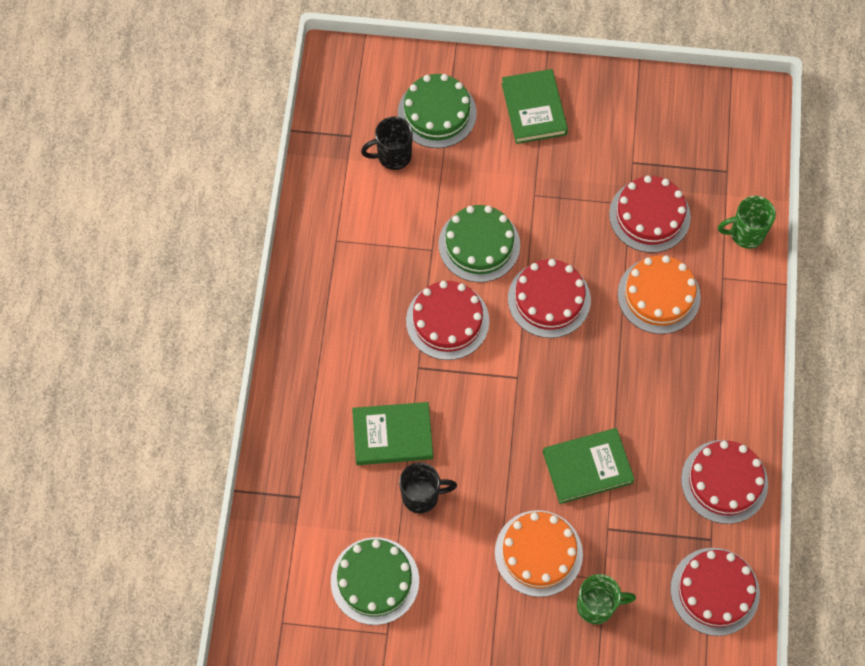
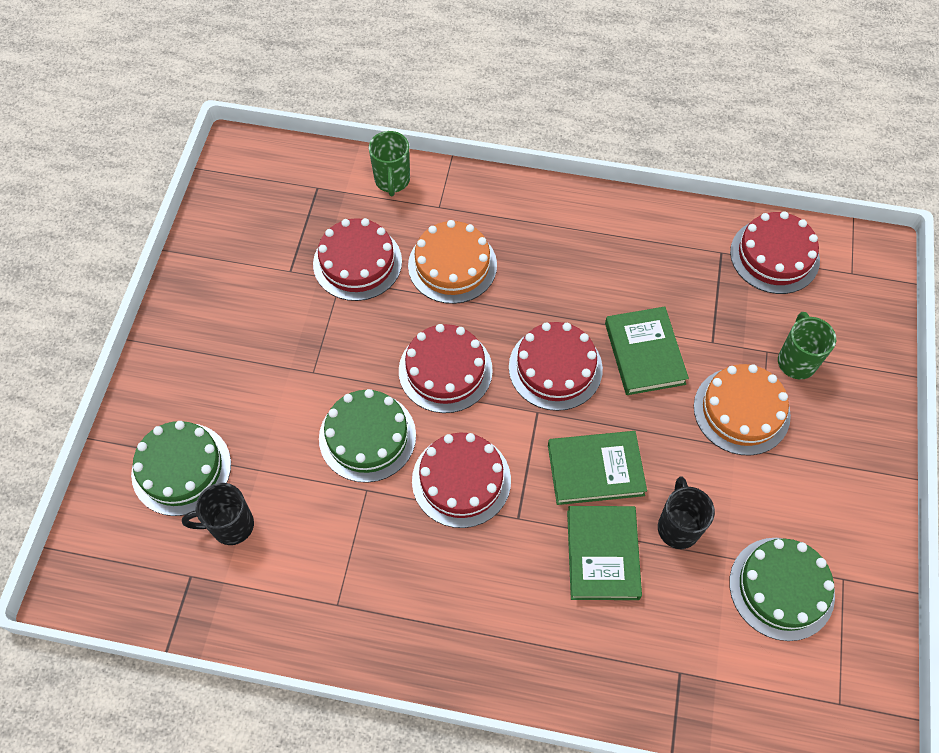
camera: 85 degrees left, 5 degrees down
(393, 156) = (231, 526): black mug -> black mug turned 90 degrees clockwise
(534, 109) = (201, 361): green book -> green book (595, 470)
(724, 481) = (660, 233): red cake -> red cake (555, 368)

